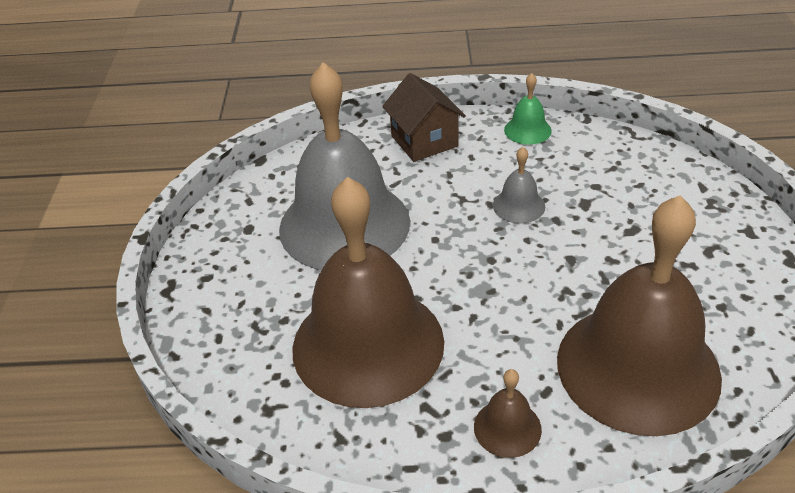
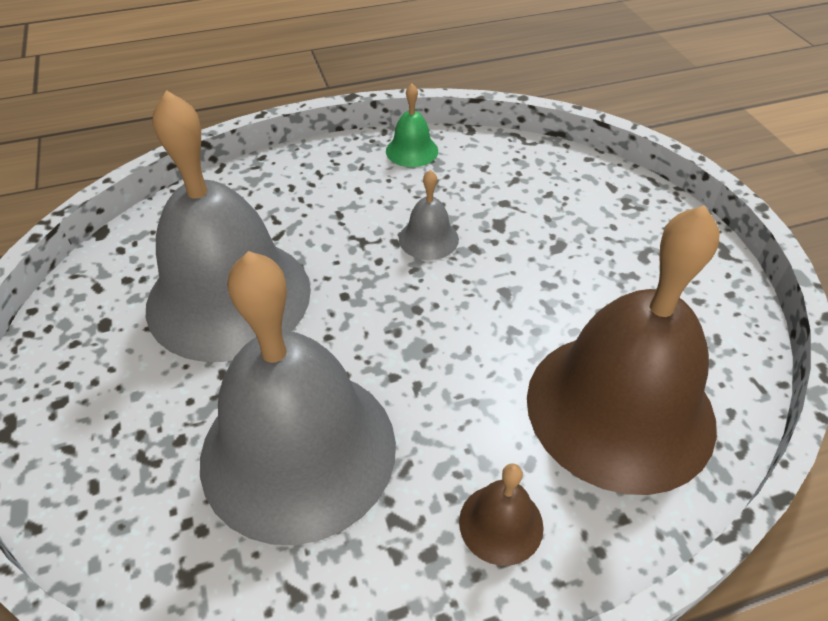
camera: 20 degrees left, 5 degrees up
(368, 344) = (298, 450): brown bell -> grey bell
(424, 141) = (300, 179): brown house -> none

